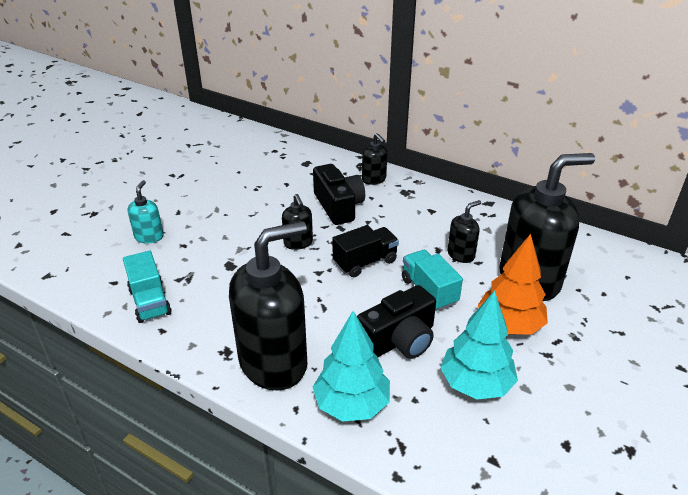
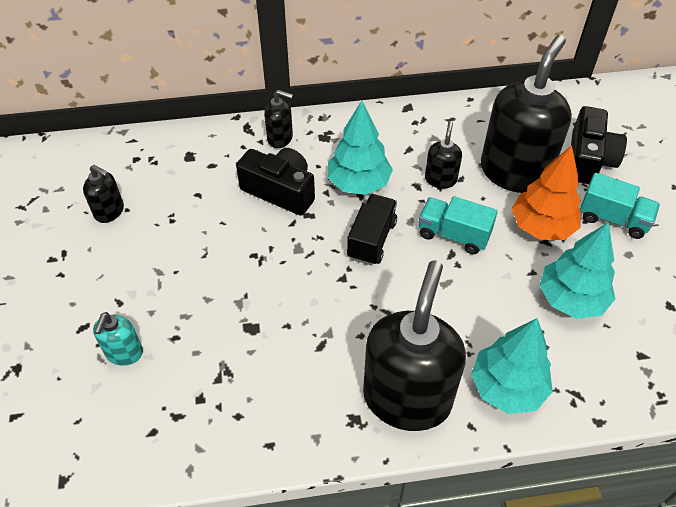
camera: 40 degrees left, 15 degrees up
(149, 237) = (124, 353): turquoise soap dispenser -> turquoise soap dispenser turned 135 degrees counterclockwise
(150, 302) = (220, 425): turquoise truck -> turquoise truck (613, 219)
(298, 243) = (289, 258): black soap dispenser -> black soap dispenser (109, 211)
(396, 227) = (358, 183): none -> turquoise tree
(399, 340) = (479, 300): black camera -> black camera (588, 159)

